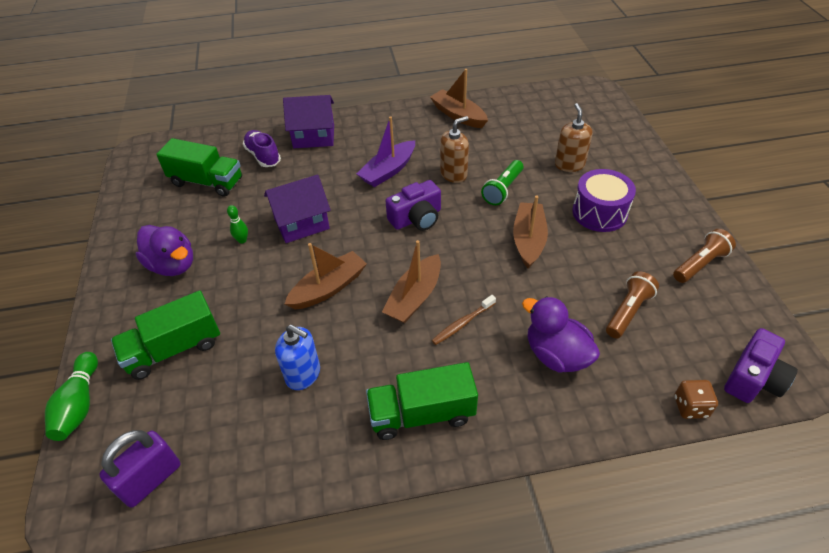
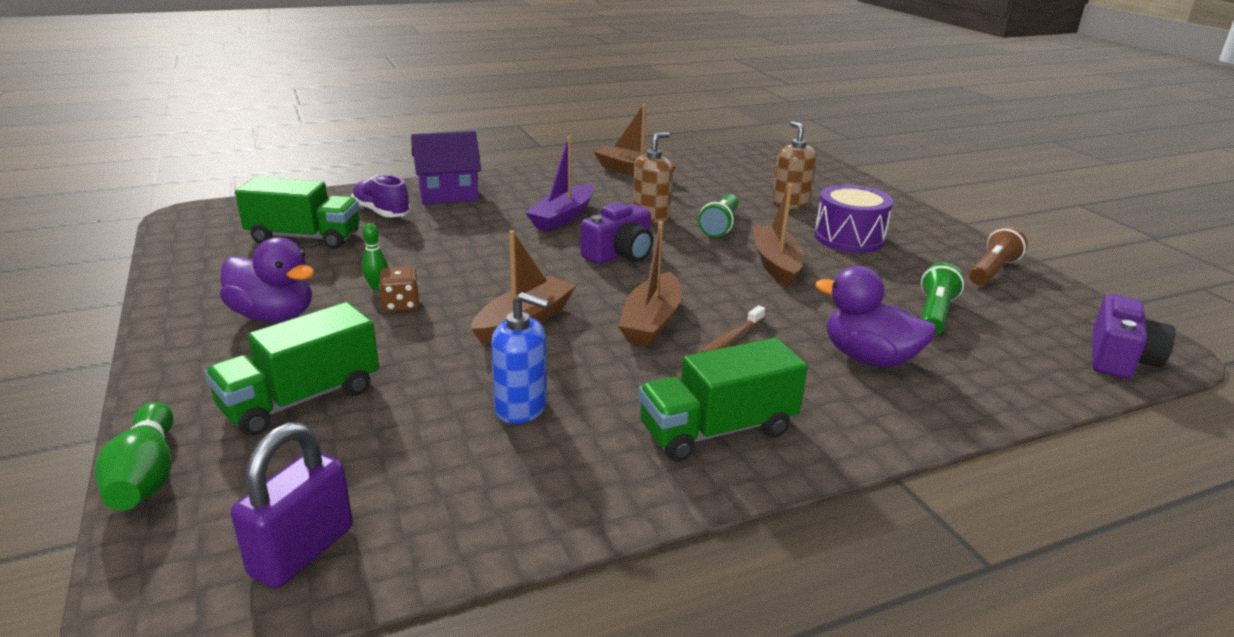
camera: 15 degrees left, 20 degrees down
(301, 223) = (460, 267): purple house -> none
(628, 311) = (934, 314): brown flashlight -> green flashlight
(690, 407) = (1064, 389): brown dice -> brown dice (401, 305)

